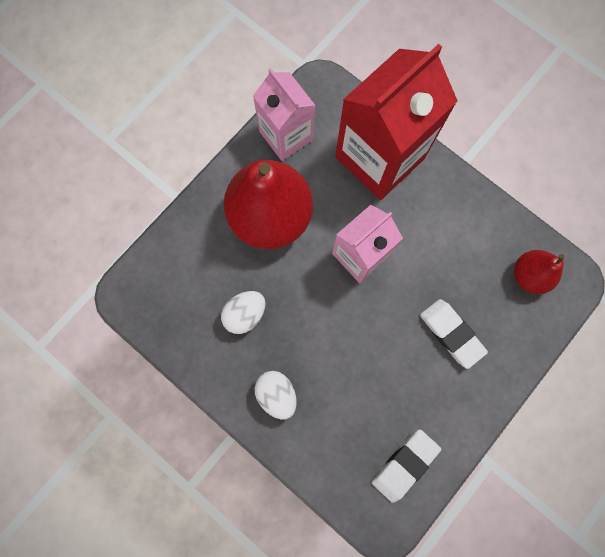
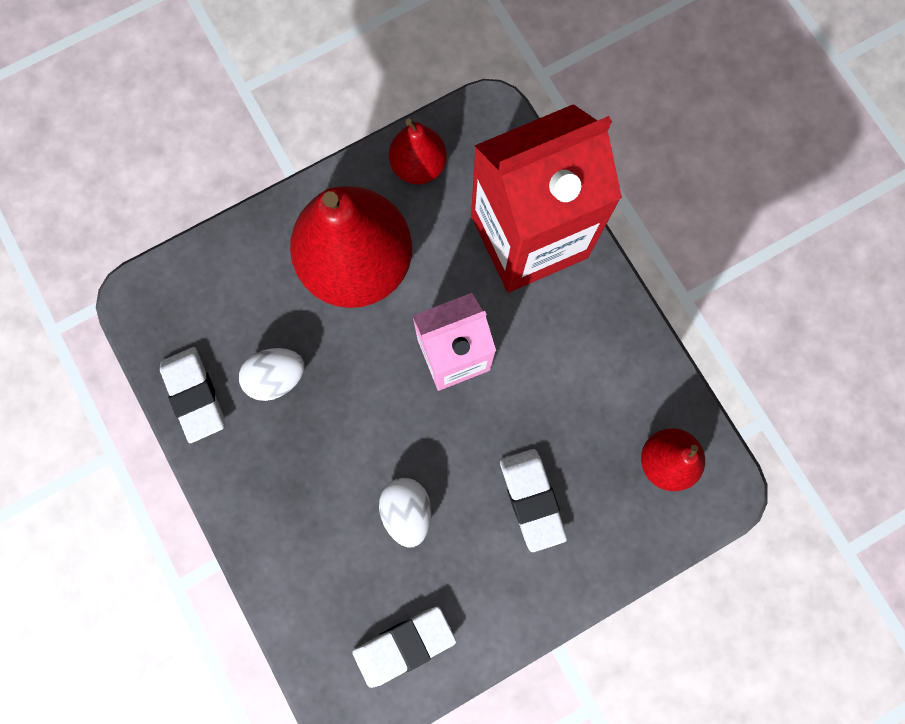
camera: 20 degrees right, 0 degrees up
(192, 347) = (195, 395): none -> white eraser
(277, 394) = (277, 493): white egg -> white egg (407, 511)
(286, 135) = (418, 166): pink carton -> red pear

